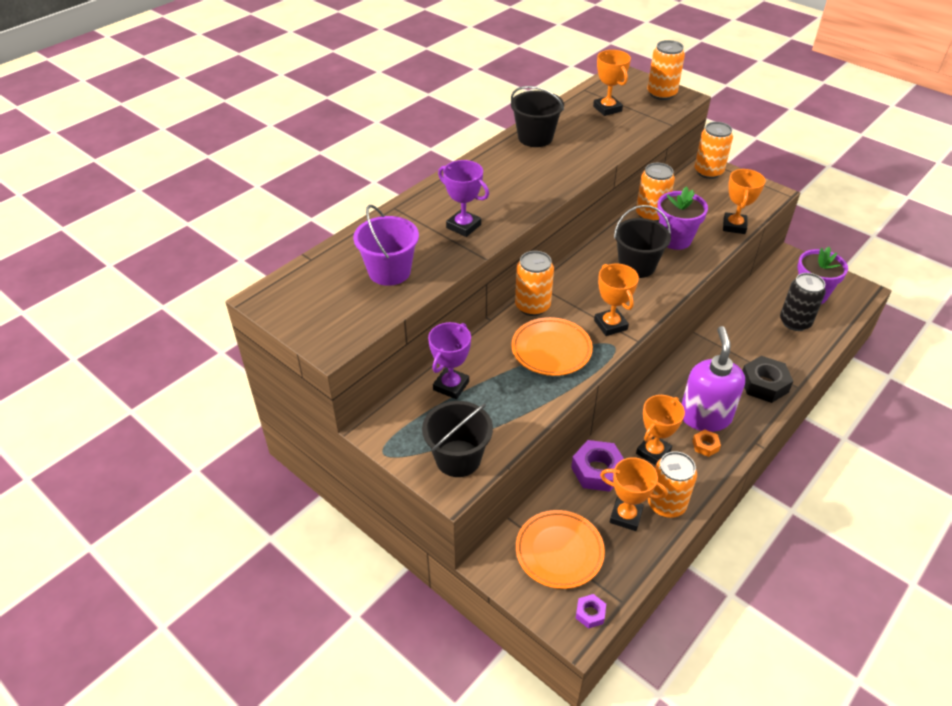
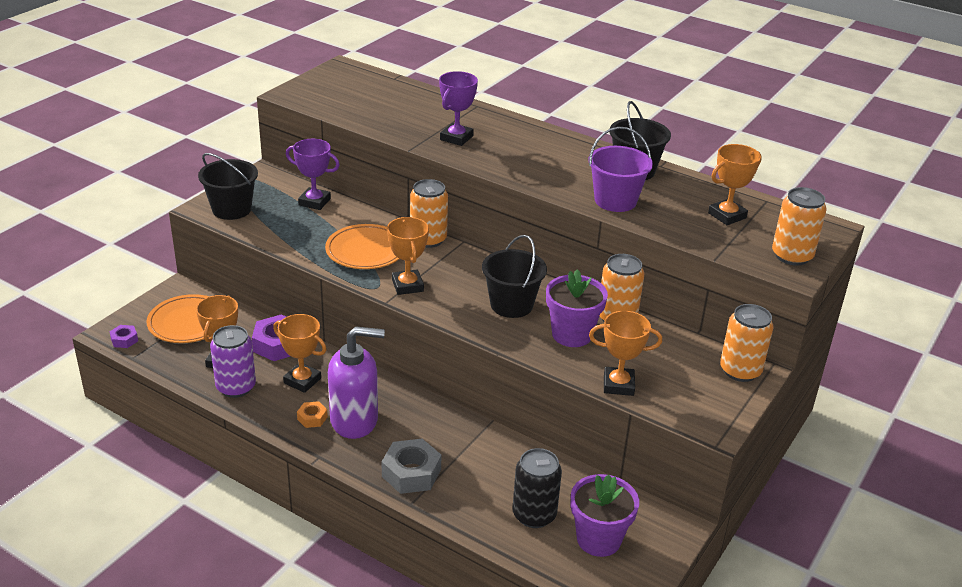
camera: 80 degrees right, 10 degrees down
(389, 271) = (382, 109): purple bucket -> purple bucket (615, 201)
(610, 325) = (407, 285): orange trophy -> orange trophy turned 75 degrees counterclockwise
(666, 504) = (236, 387): orange can -> purple can
(764, 384) = (411, 473): black nut -> grey nut

